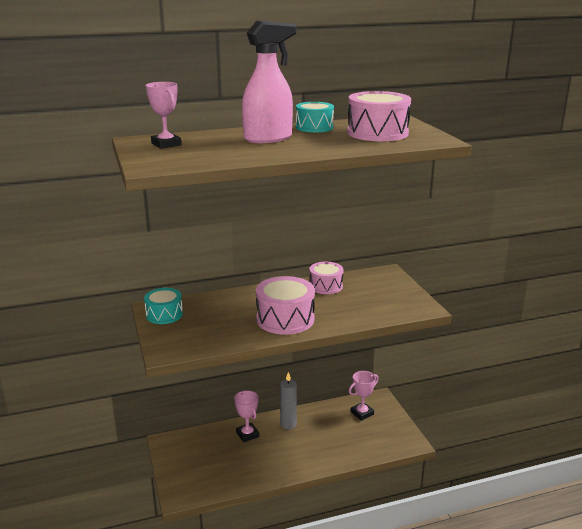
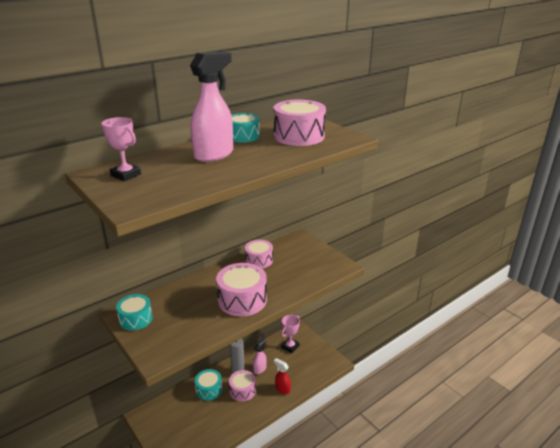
camera: 20 degrees left, 5 degrees up
(247, 434) = (209, 389): pink trophy -> turquoise drum
(285, 445) = (242, 390): none -> pink drum
(315, 428) = (260, 369): none -> pink spray bottle
(332, 455) = (282, 389): none -> red spray bottle

